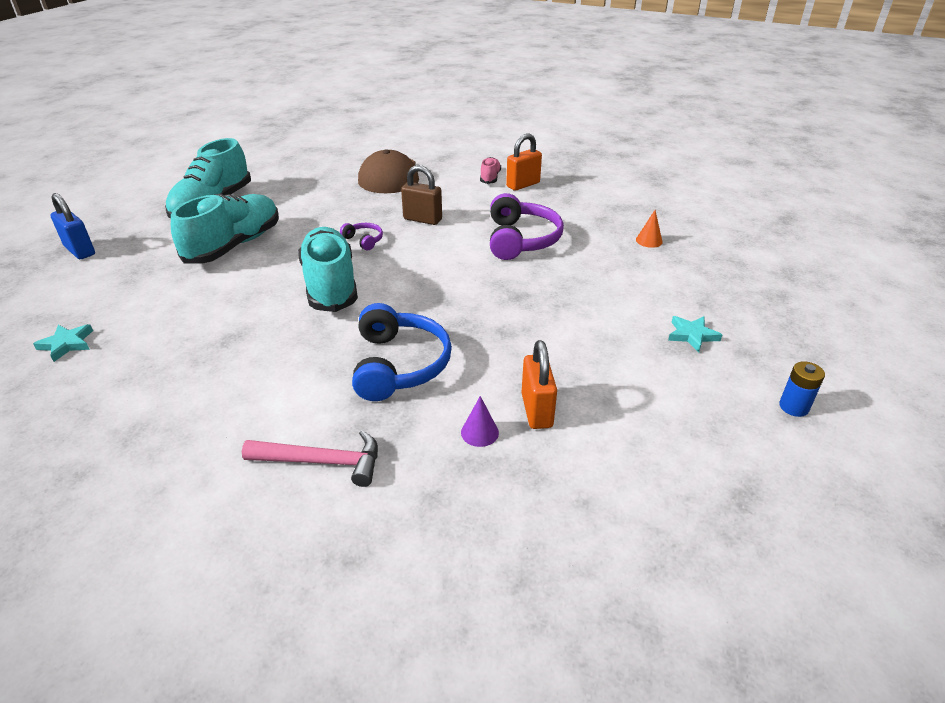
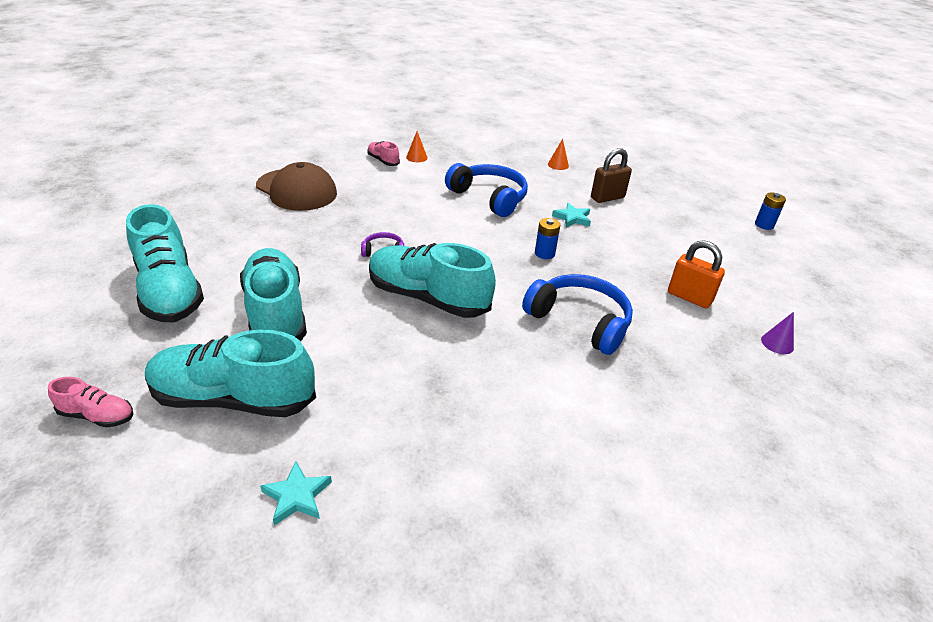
camera: 50 degrees left, 0 degrees up
(80, 251) = (97, 415): blue padlock -> pink shoe
(134, 278) = (234, 399): none -> turquoise shoe
(322, 462) = (659, 410): pink hammer -> none
(422, 219) = (396, 214): brown padlock -> brown padlock (607, 198)
(478, 303) = (544, 253): none -> blue battery
(479, 432) = (690, 329): purple cone -> purple cone (777, 343)
(521, 239) = (489, 198): purple headphones -> blue headphones
(523, 185) = (416, 157): orange padlock -> orange cone
(692, 335) = (672, 211): turquoise star -> turquoise star (572, 218)

